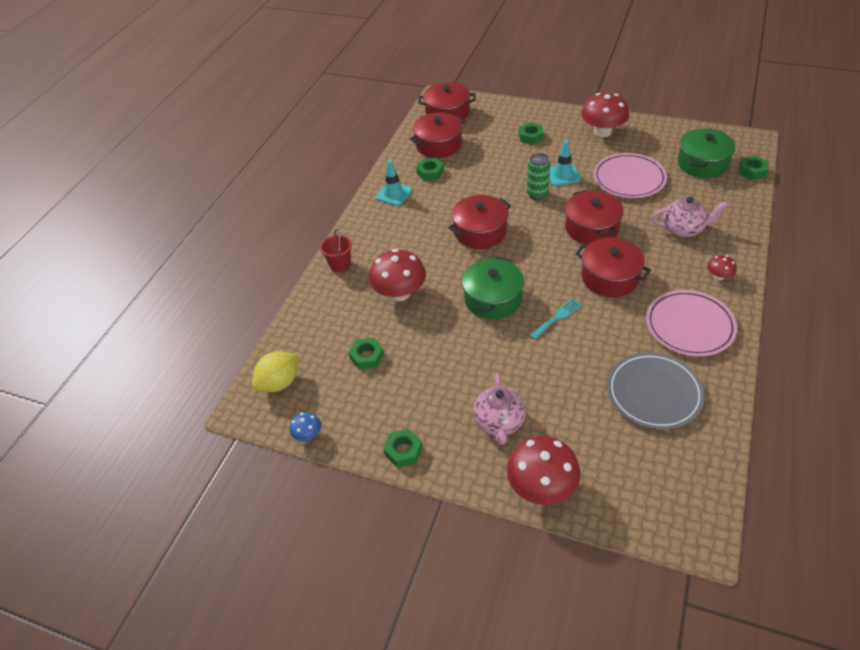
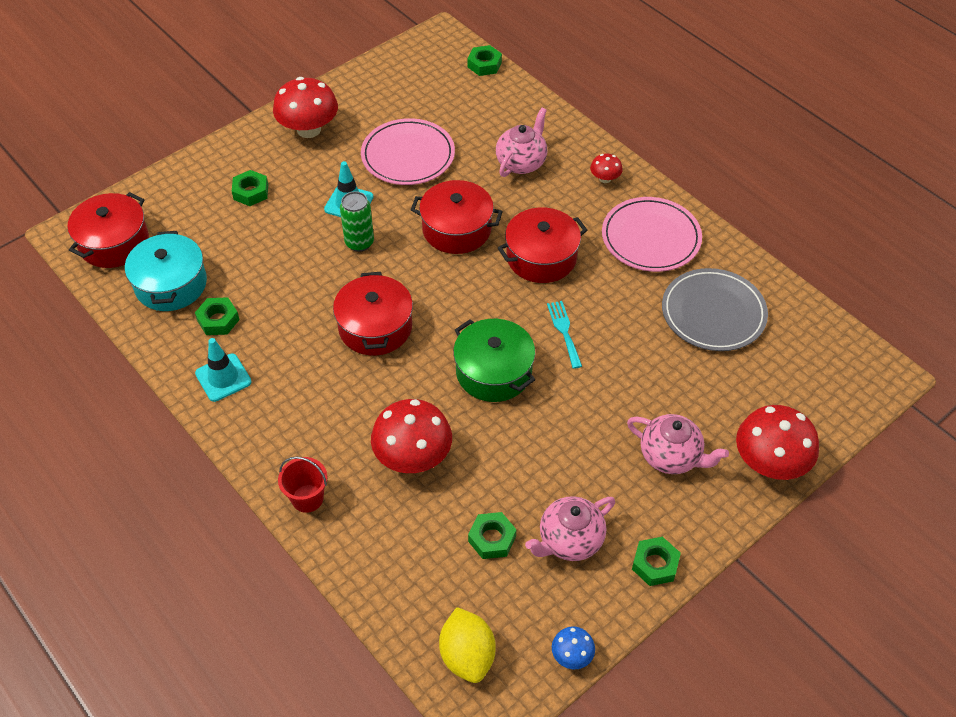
camera: 65 degrees left, 5 degrees up
(391, 396) = (569, 540): none -> pink teapot
(438, 145) = (171, 284): red pot -> turquoise pot
(702, 163) = (439, 89): green pot -> none

